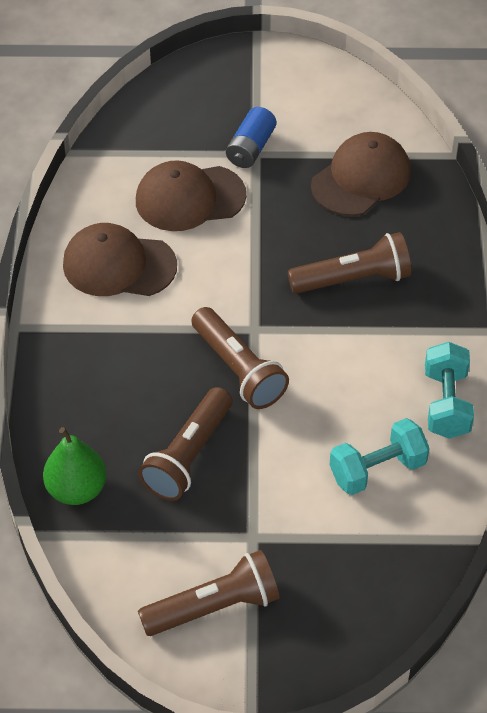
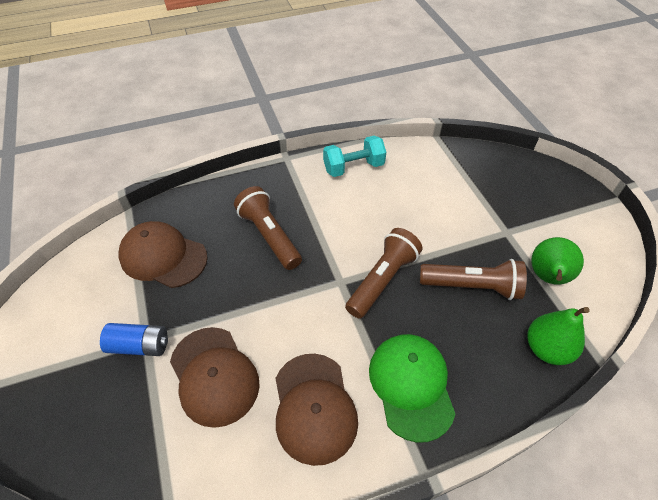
camera: 110 degrees left, 0 degrees up
(100, 348) = (411, 386): none -> green cap
(164, 544) = (547, 277): none -> green pear
(214, 607) = (567, 236): brown flashlight -> none
(377, 470) = (420, 186): turquoise dumbbell -> none

